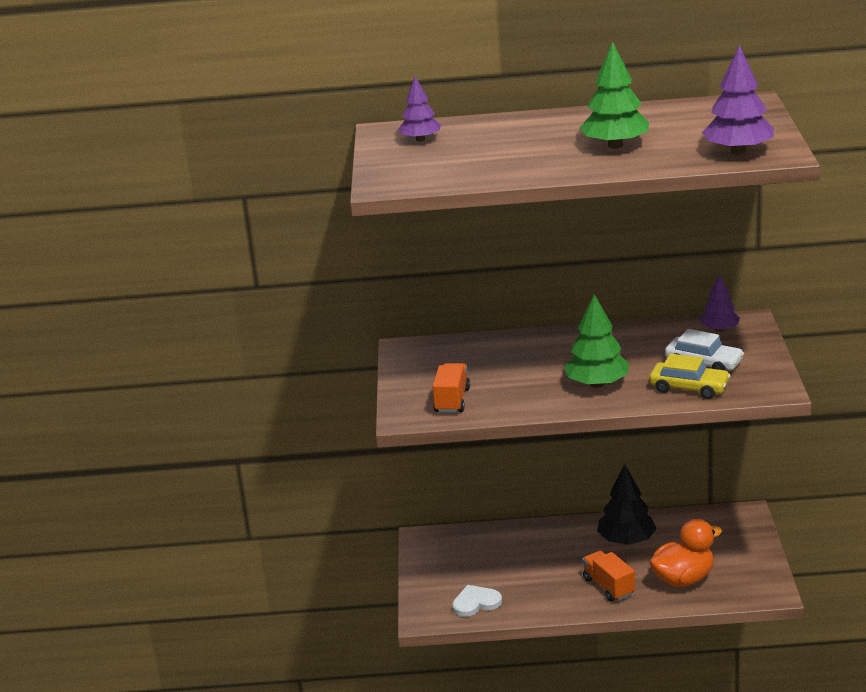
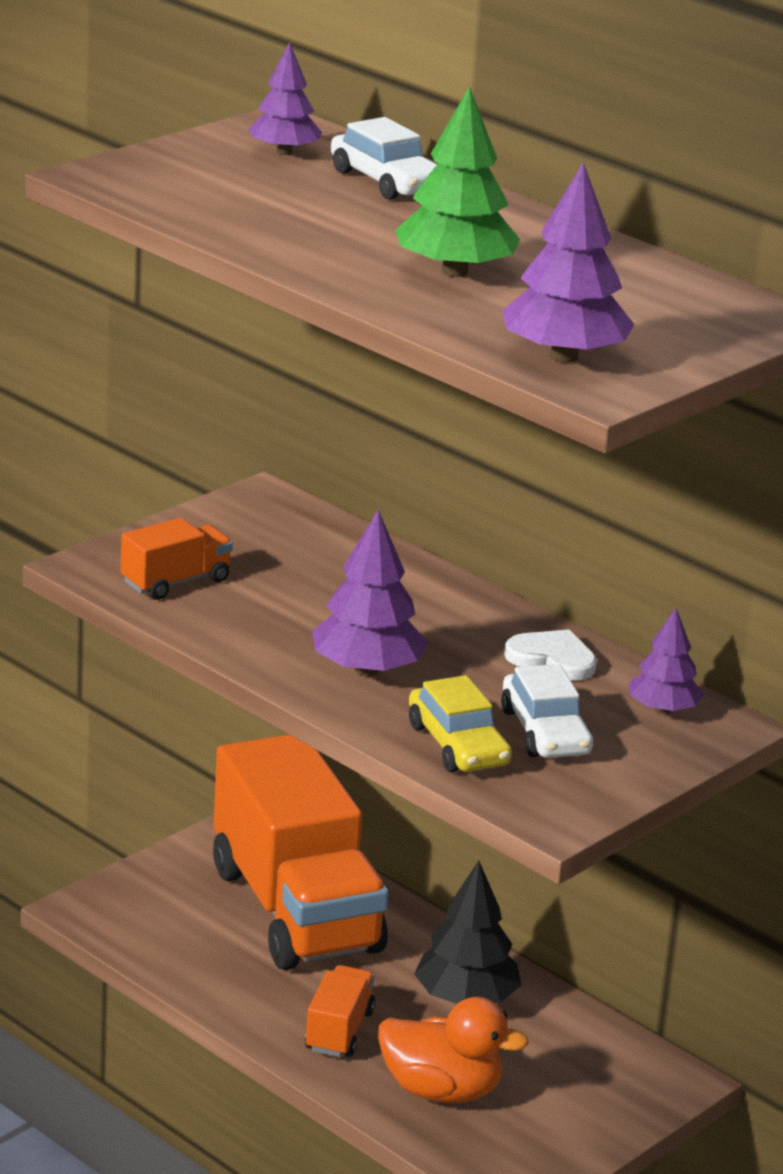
camera: 40 degrees right, 0 degrees up
(476, 603) = (163, 935): white heart -> white heart (552, 659)
(490, 129) = (386, 181): none -> white car
(504, 555) = (295, 910): none -> orange truck
(597, 384) = (367, 670): green tree -> purple tree

